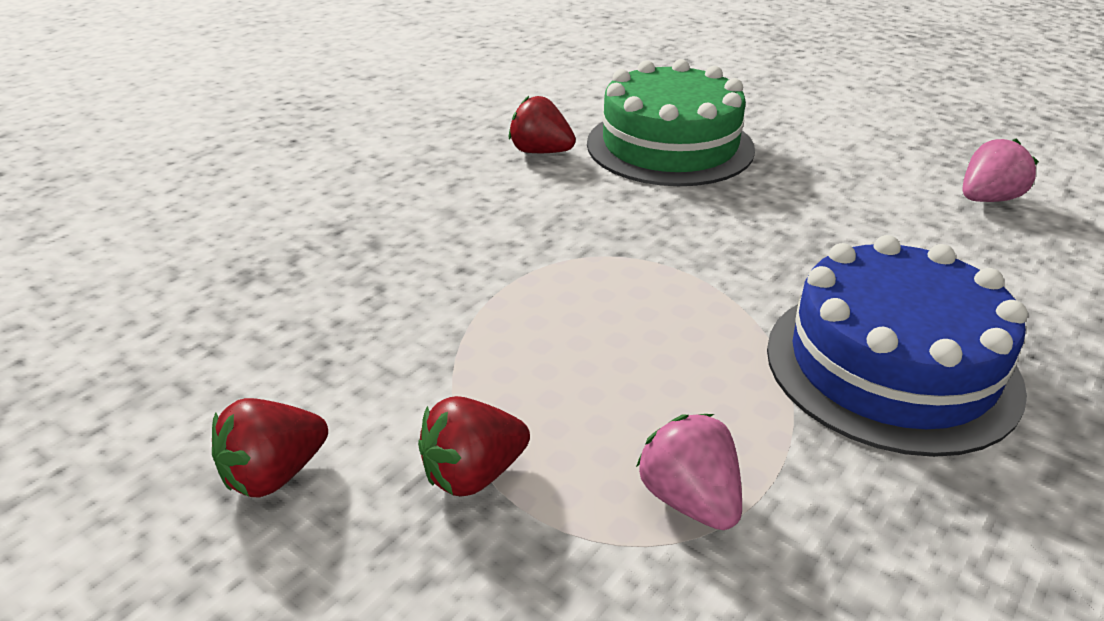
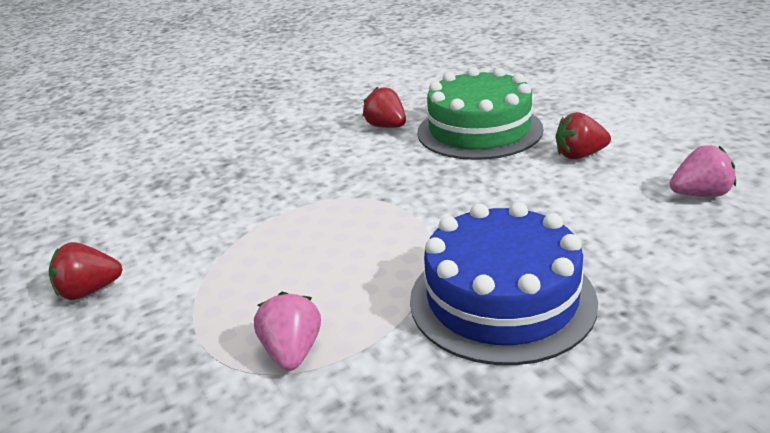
camera: 25 degrees right, 5 degrees down
(473, 474) = (186, 312): red strawberry -> red strawberry (579, 155)

